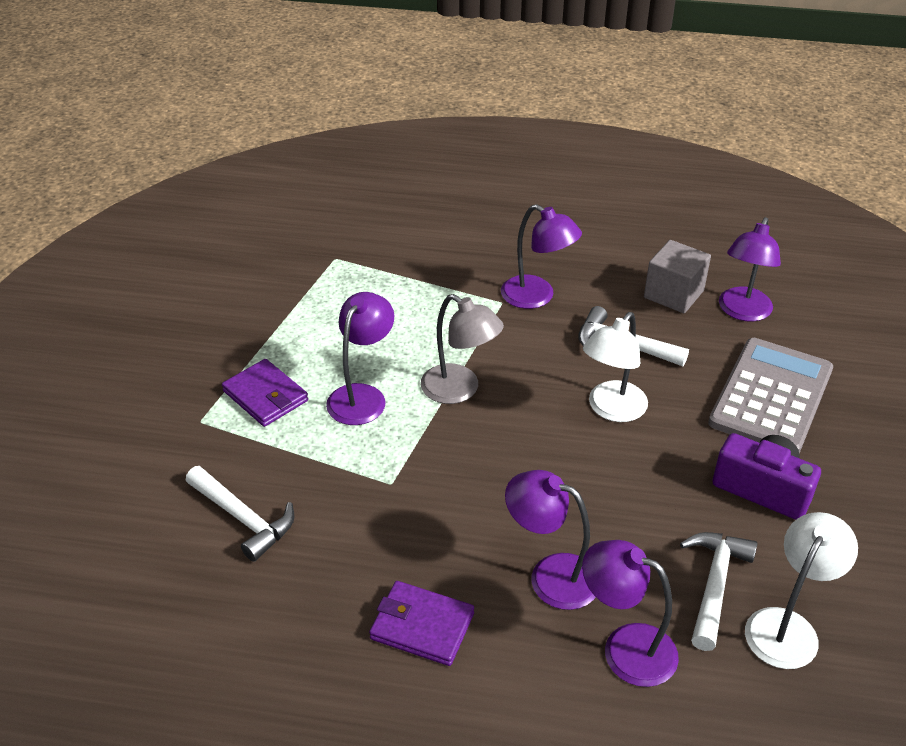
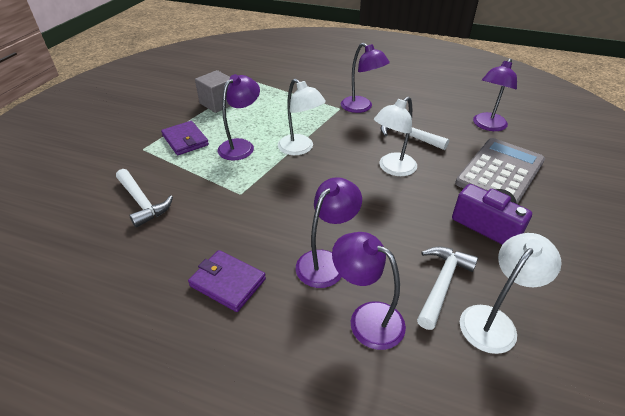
camera: 10 degrees right, 0 degrees up
(459, 390) = (300, 149): grey lamp -> white lamp
(550, 575) = (326, 261): purple lamp -> purple lamp turned 90 degrees clockwise
(673, 294) = (445, 113): grey cube -> grey cube (218, 103)

